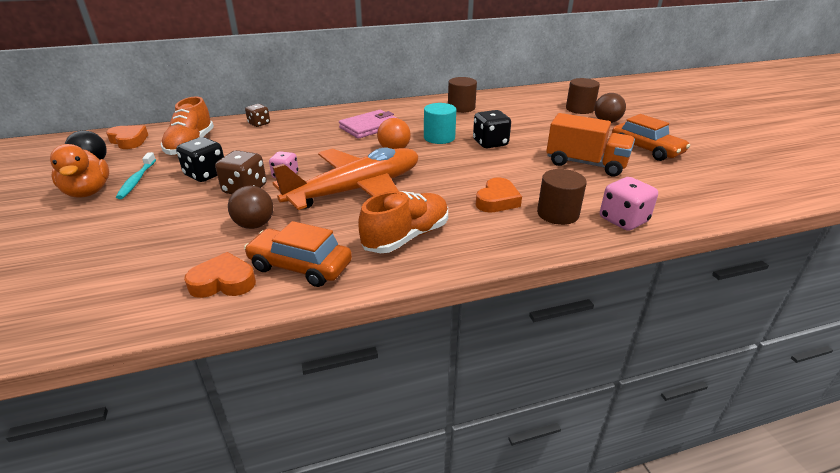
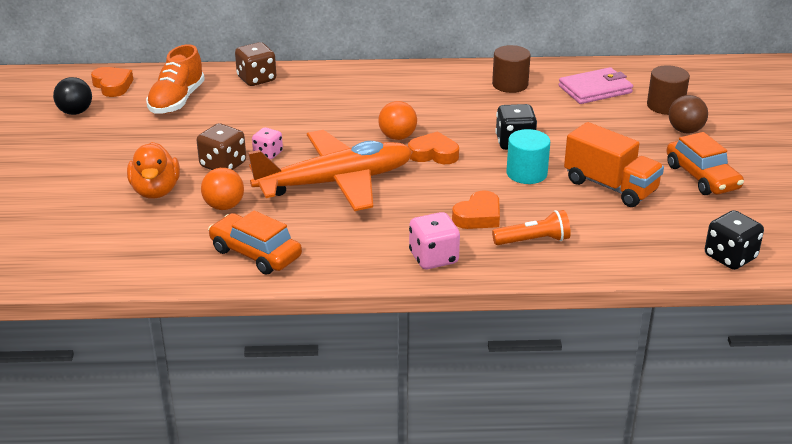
camera: 15 degrees right, 0 degrees up
(88, 192) = (72, 146): orange duck -> orange duck (156, 191)
(137, 180) = (118, 138): turquoise toothbrush -> none
(206, 174) = (187, 141): black dice -> black dice (730, 257)
(223, 282) = (186, 257): orange heart -> orange heart (433, 154)
(254, 225) = (224, 206): brown ball -> orange ball
(259, 124) = (256, 79): brown dice -> brown dice, size x1.54
(370, 127) = (383, 100): pink wallet -> pink wallet (595, 89)
(406, 237) = (364, 241): orange shoe -> none
(439, 137) = (458, 127): turquoise cylinder -> turquoise cylinder (526, 173)
(557, 214) = (533, 241): brown cylinder -> orange flashlight
(623, 220) = (599, 258): pink dice -> pink dice (433, 258)

